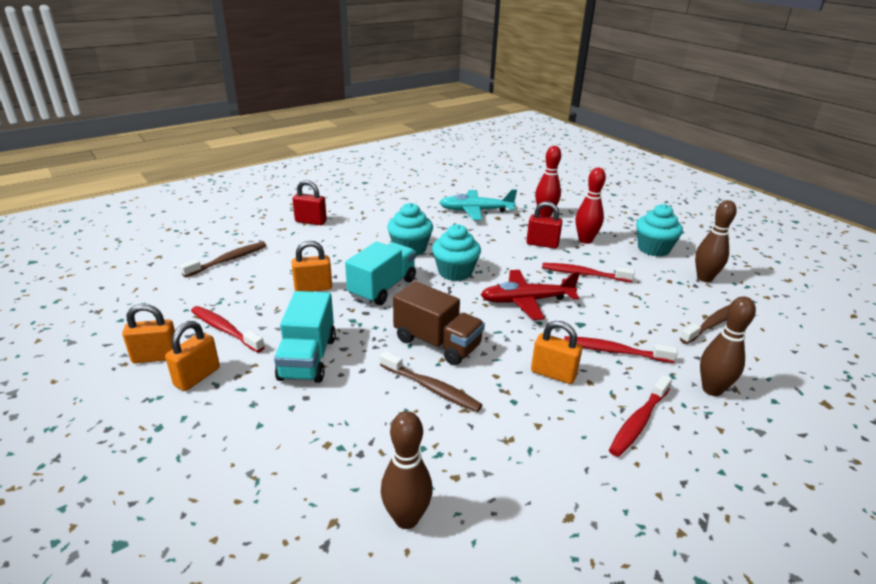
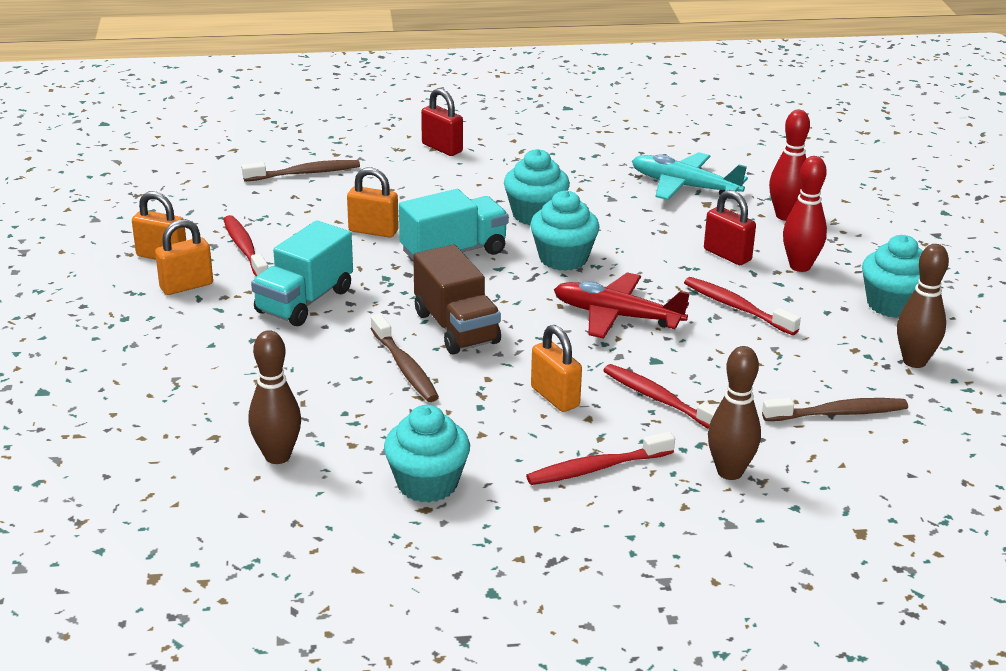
camera: 30 degrees right, 0 degrees up
(547, 490) = (427, 484): none -> turquoise cupcake

